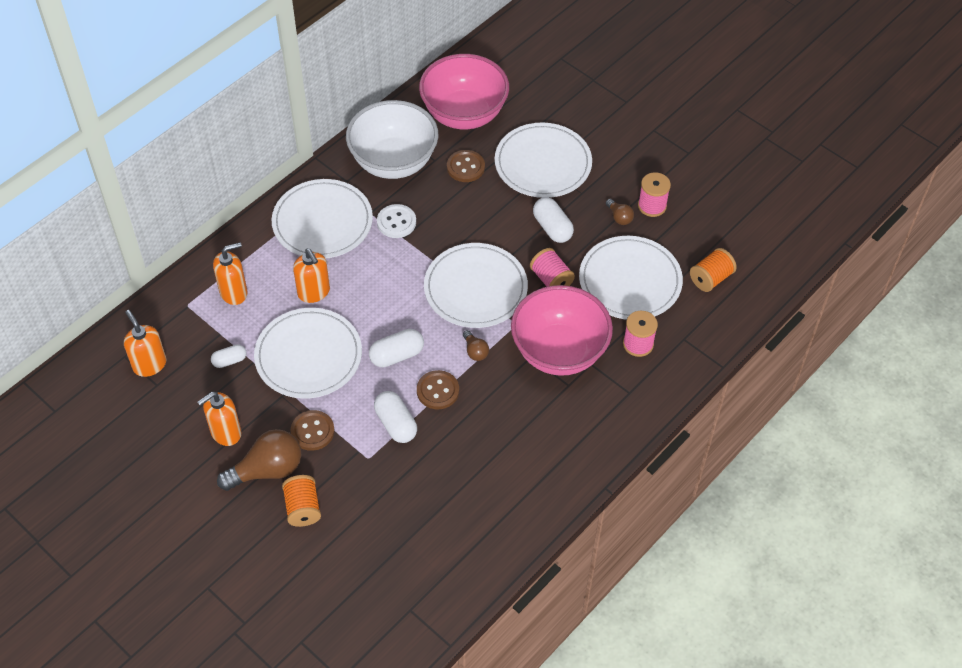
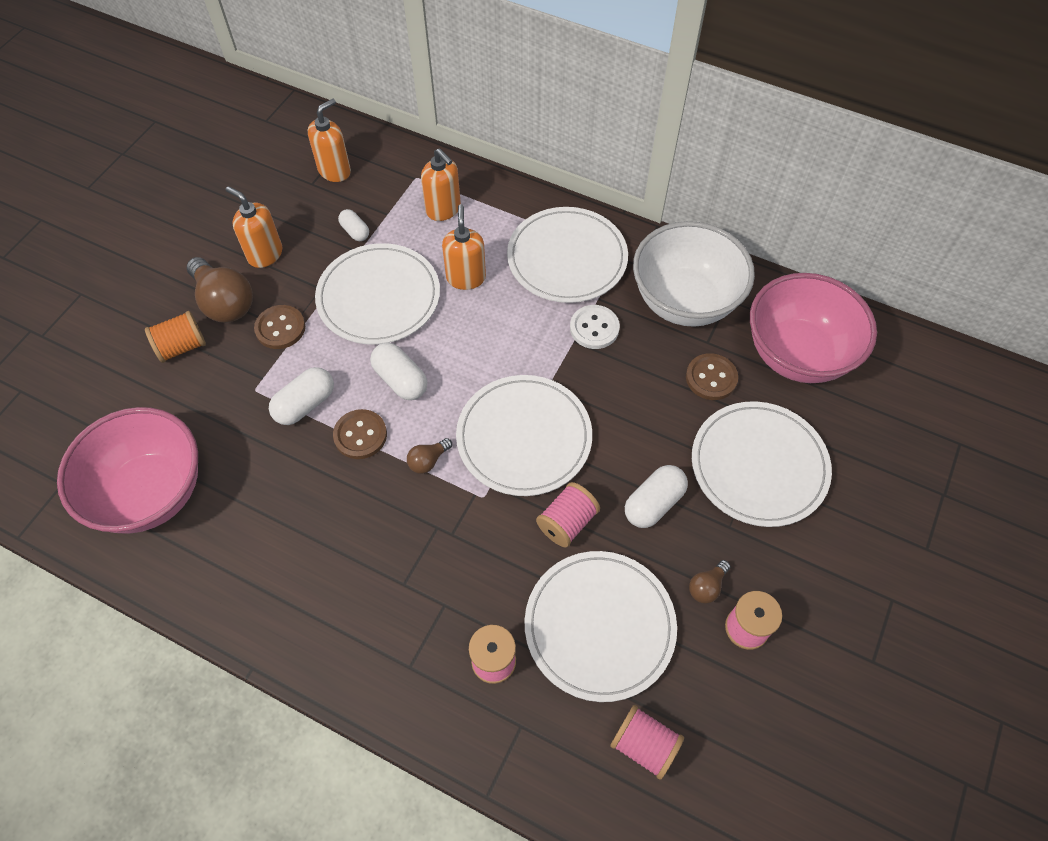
camera: 75 degrees right, 5 degrees up
(314, 292) = (466, 278): orange soap dispenser -> orange soap dispenser turned 135 degrees clockwise
(559, 352) = (453, 559): pink bowl -> pink bowl (151, 492)
(710, 278) = (644, 745): orange spool -> pink spool

